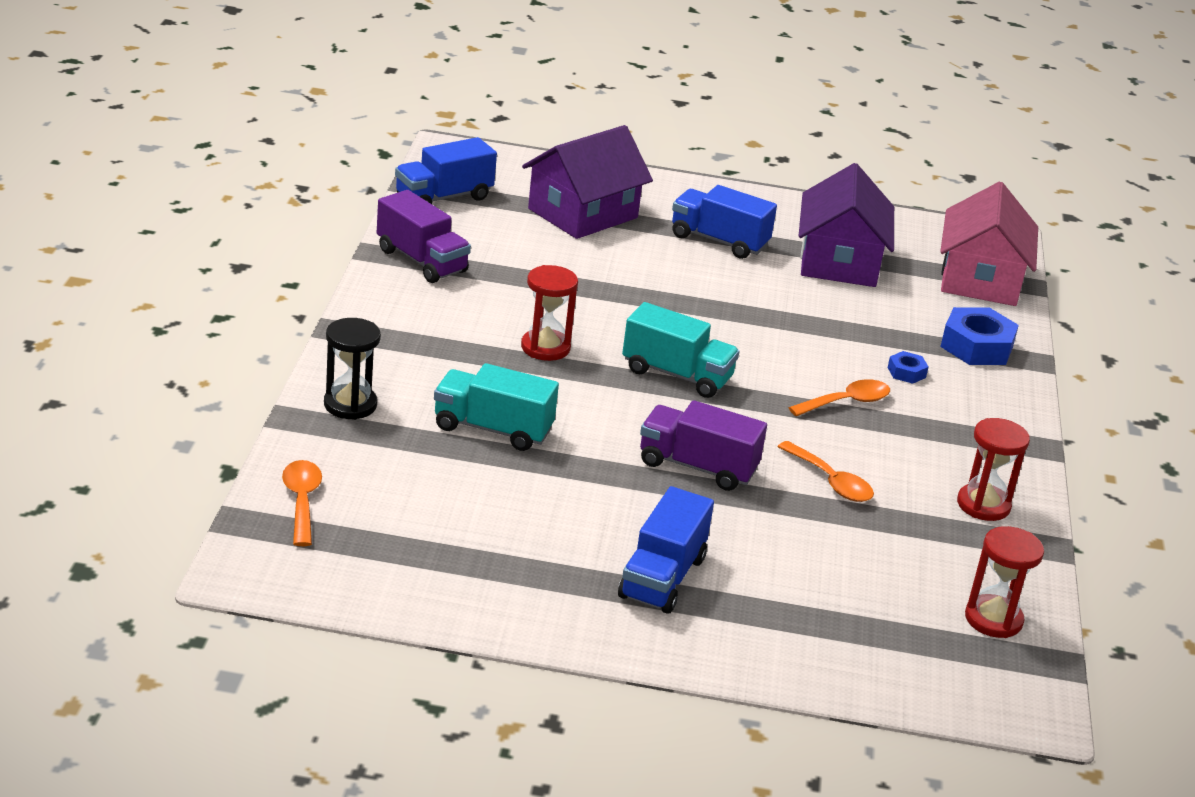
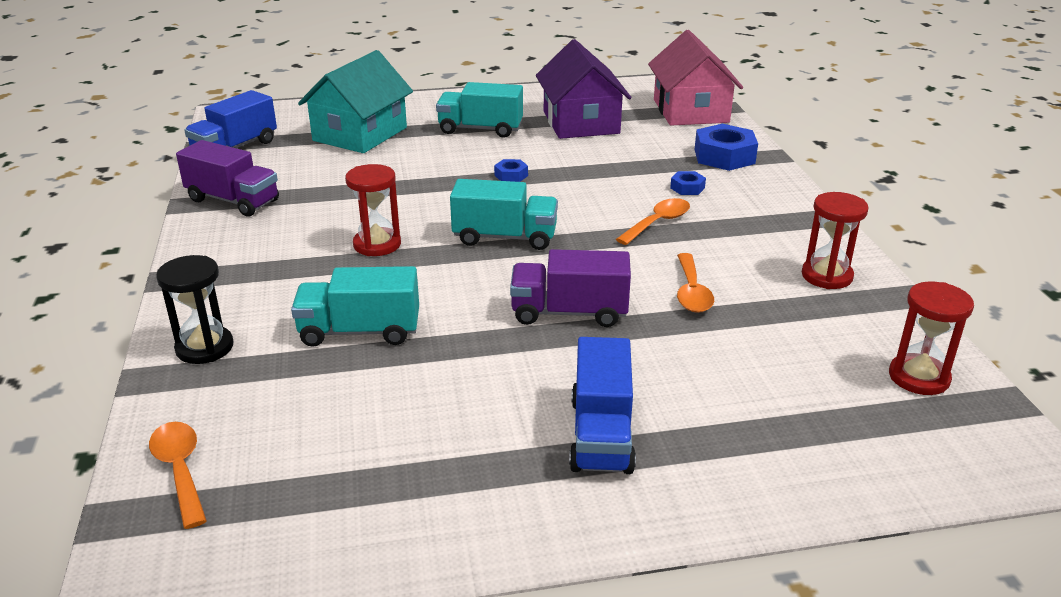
camera: 15 degrees left, 0 degrees up
(583, 213) = (360, 134): purple house -> turquoise house
(719, 241) = (480, 129): blue truck -> turquoise truck
(721, 307) = (511, 175): none -> blue nut
(831, 482) = (691, 292): orange spoon -> orange spoon turned 60 degrees clockwise

